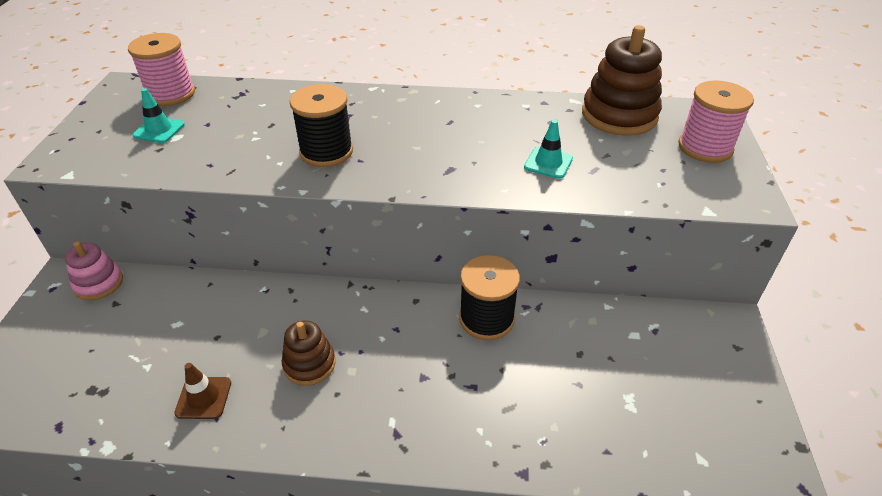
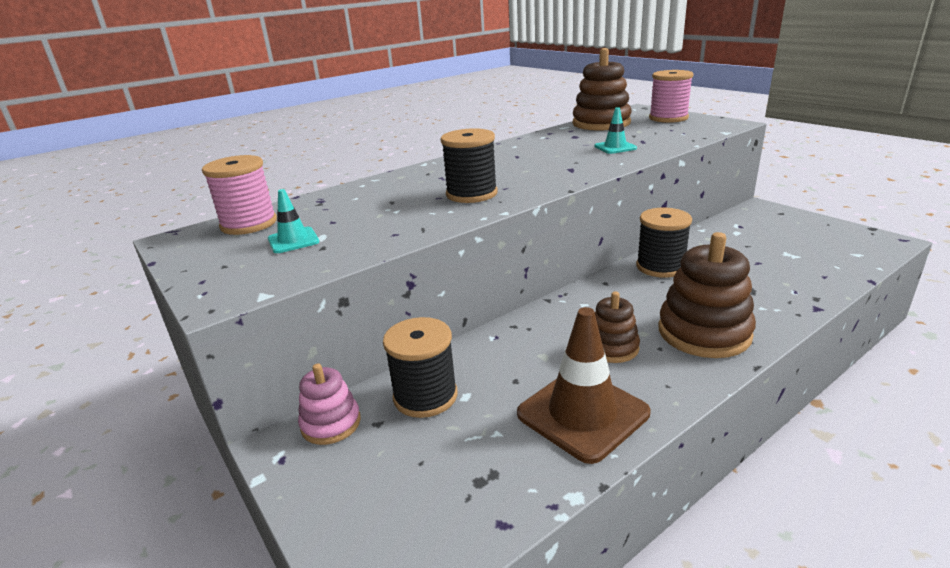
camera: 40 degrees left, 15 degrees down
(160, 305) = (425, 396): none -> black spool
(203, 398) = (582, 413): brown traffic cone -> brown traffic cone, size x1.95
(389, 410) = (704, 332): none -> brown stacking toy

